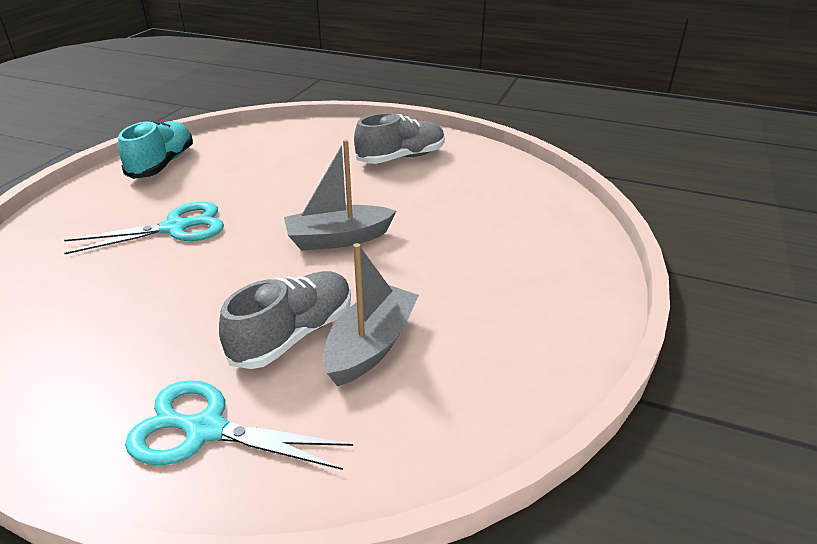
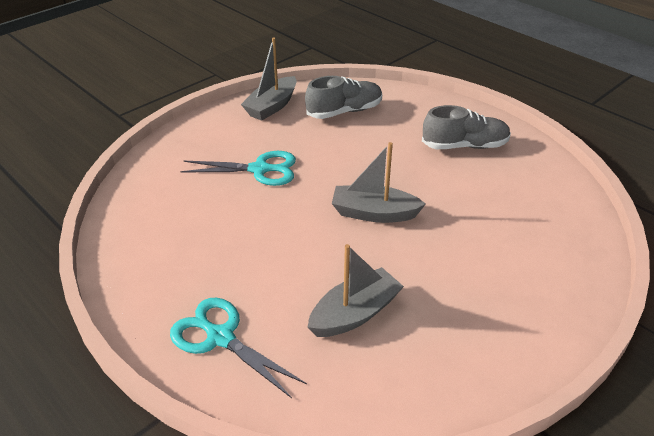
camera: 25 degrees right, 5 degrees up
(162, 164) = (272, 106): turquoise shoe -> grey boat
(293, 334) = (305, 286): grey shoe -> grey shoe (344, 111)

